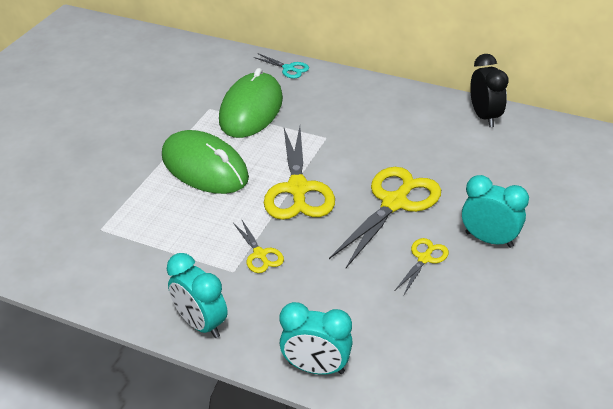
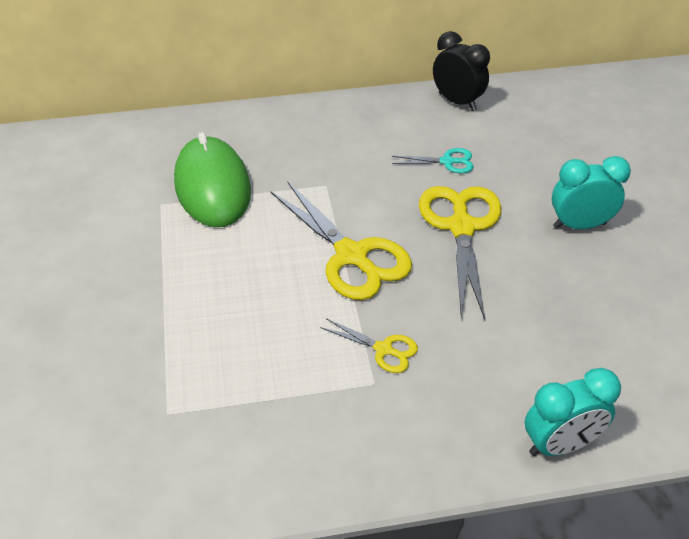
camera: 35 degrees left, 5 degrees up
(201, 324) = (399, 464): turquoise clock -> none
(204, 167) = (223, 277): green mouse -> none
(288, 68) = (210, 122): turquoise scissors -> turquoise scissors (447, 162)
(424, 259) = (544, 272): yellow scissors -> none

